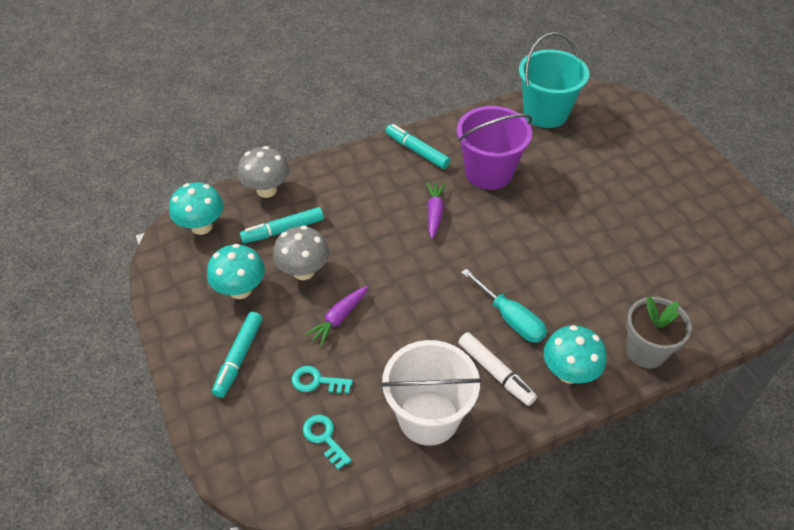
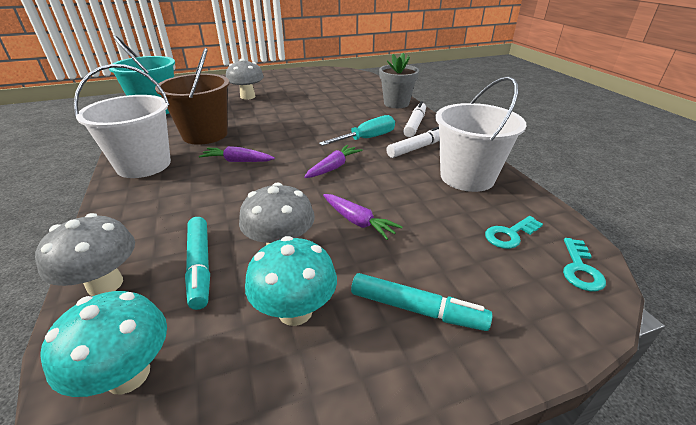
camera: 85 degrees left, 15 degrees down
(317, 381) = (442, 238): turquoise key -> turquoise key (580, 269)
(417, 151) = (144, 165): turquoise marker -> white bucket
(433, 292) = (333, 167): none -> purple carrot
(489, 172) = (205, 134): purple bucket -> brown bucket
(569, 372) = (415, 124): turquoise mushroom -> white marker
(614, 179) = (247, 96): none -> grey mushroom

